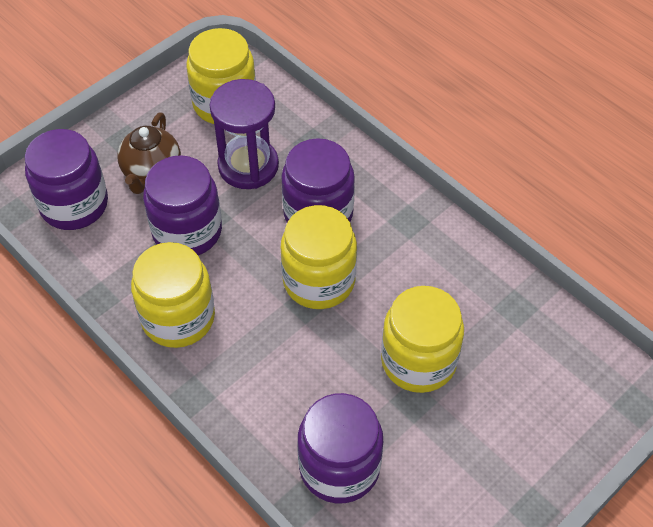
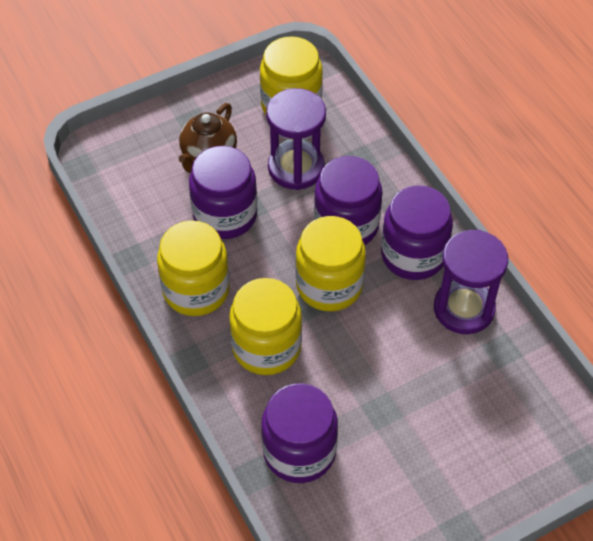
camera: 15 degrees right, 0 degrees up
(74, 204) = (133, 170): purple jar -> purple jar (413, 255)
(418, 361) = (397, 376): yellow jar -> yellow jar (266, 347)
(464, 274) = (464, 308): none -> purple hourglass

